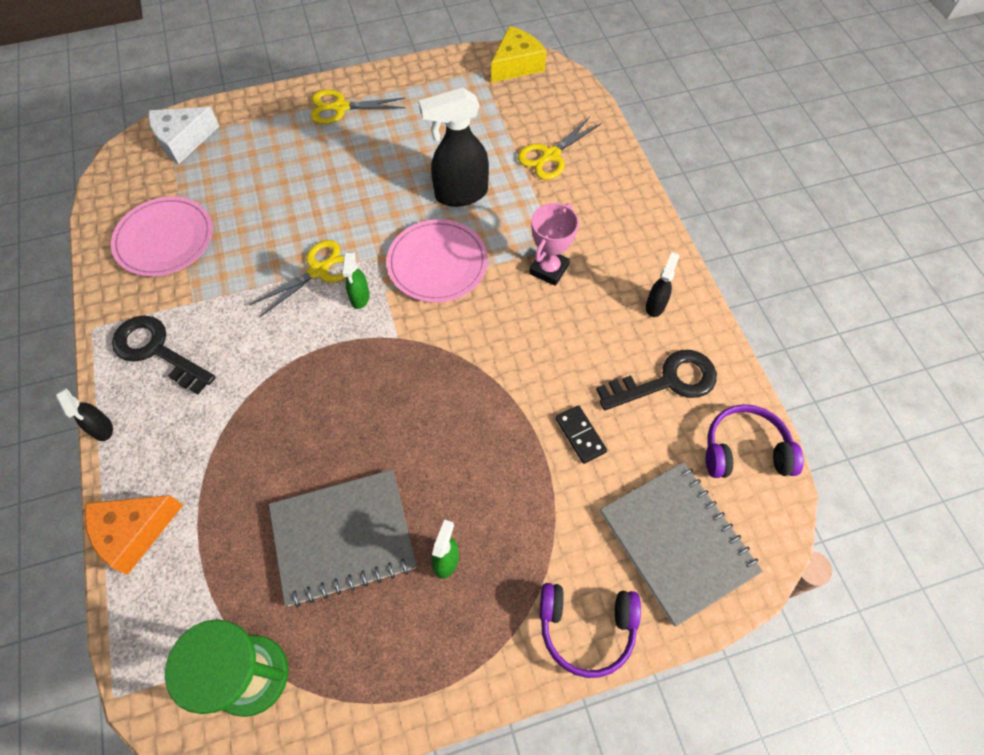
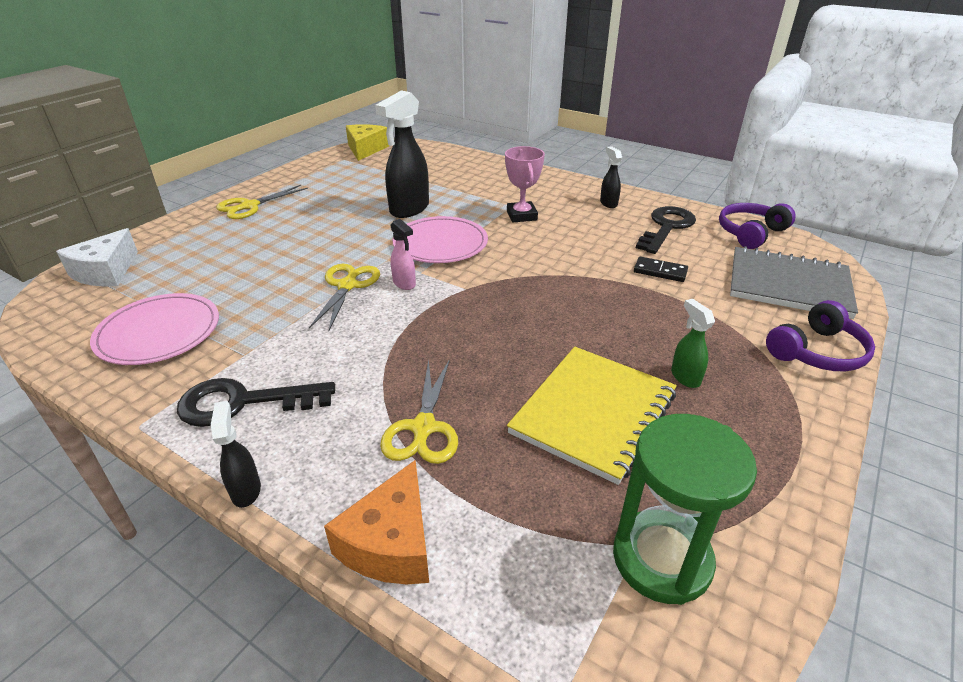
camera: 40 degrees left, 25 degrees down
(102, 429) = (246, 490): black spray bottle -> black spray bottle turned 120 degrees counterclockwise
(343, 538) = (594, 414): grey notebook -> yellow notebook
(360, 298) = (404, 284): green spray bottle -> pink spray bottle
(550, 156) = (446, 174): yellow scissors -> yellow scissors (423, 428)

